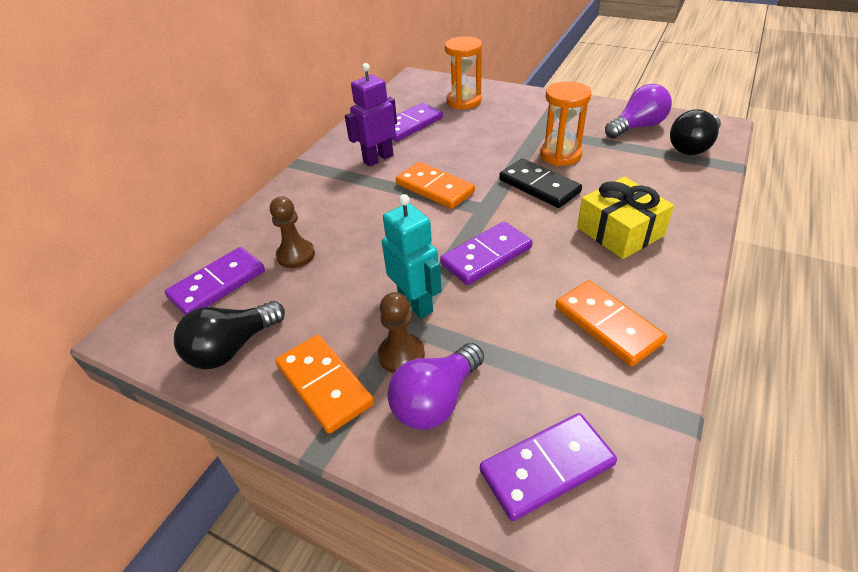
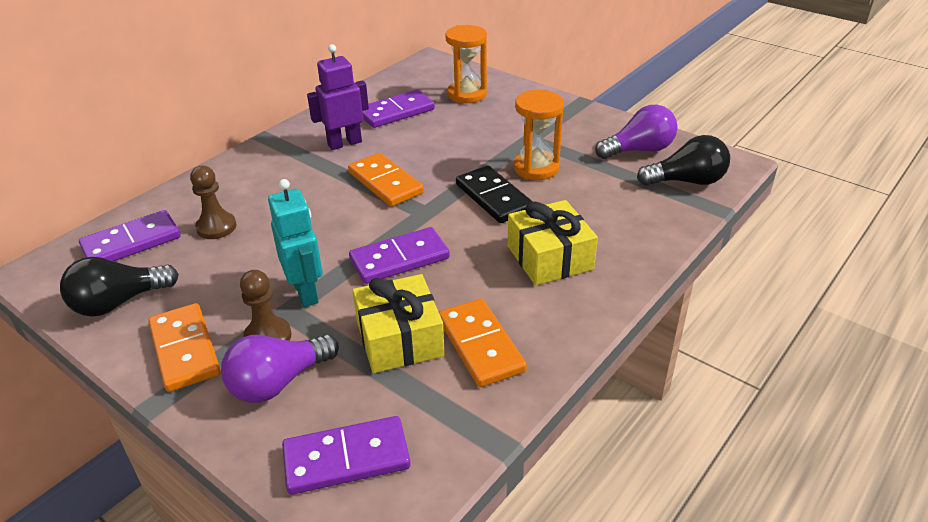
camera: 10 degrees right, 5 degrees down
(529, 333) = (399, 339): none -> yellow gift
(692, 147) = (686, 181): black light bulb -> black light bulb turned 150 degrees counterclockwise

